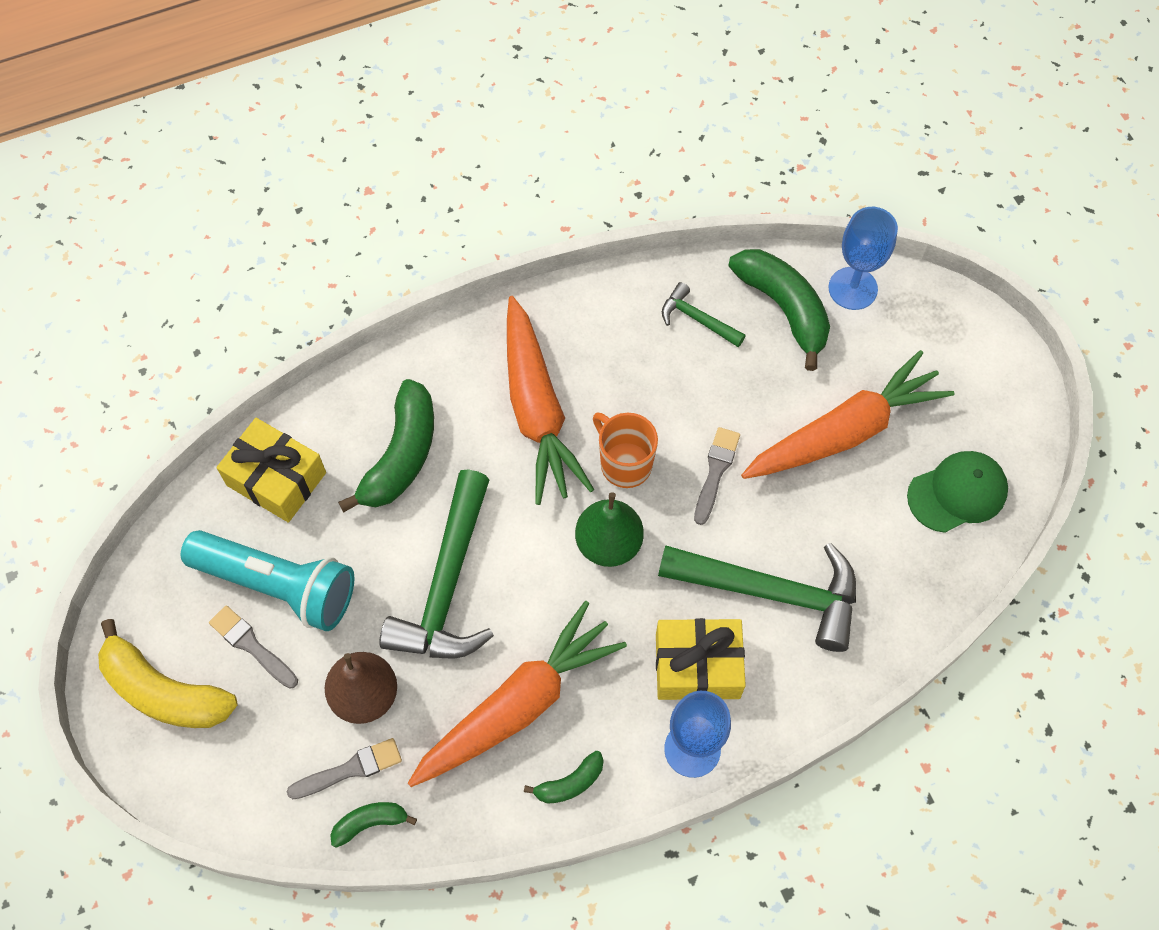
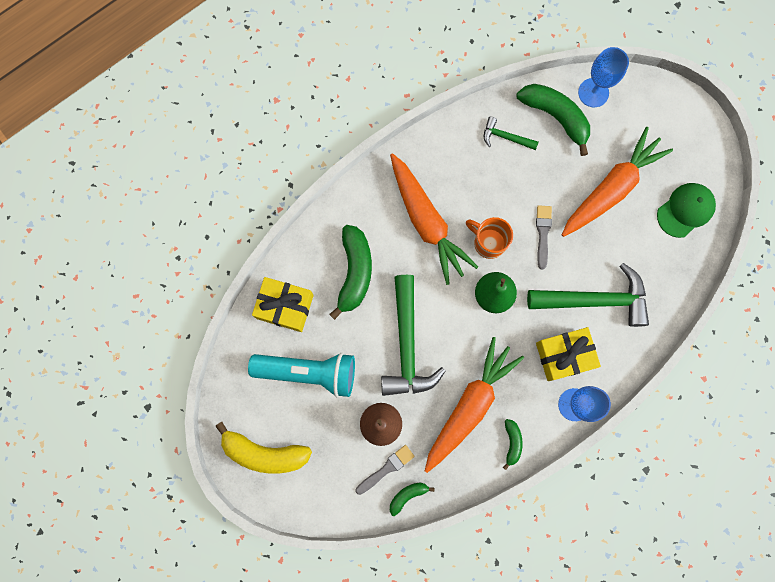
camera: 15 degrees left, 15 degrees up
(251, 645) = (306, 412): grey brush -> none
(570, 783) = (512, 442): green banana -> green banana turned 45 degrees counterclockwise

